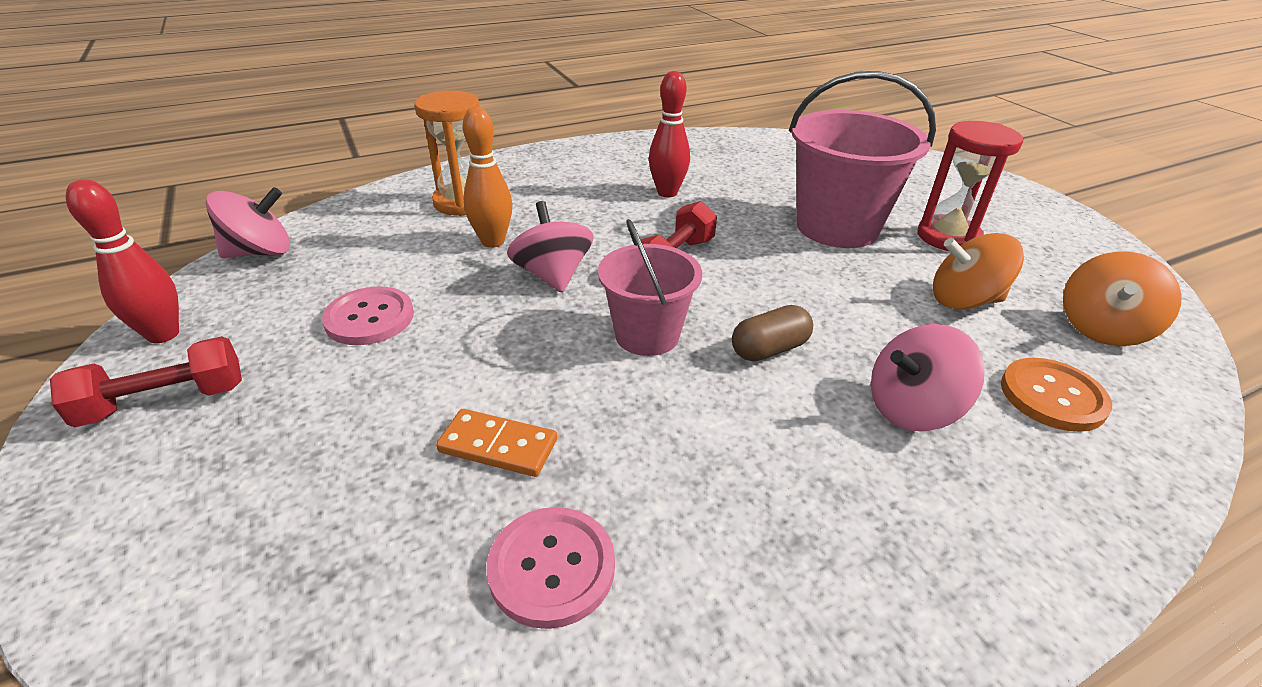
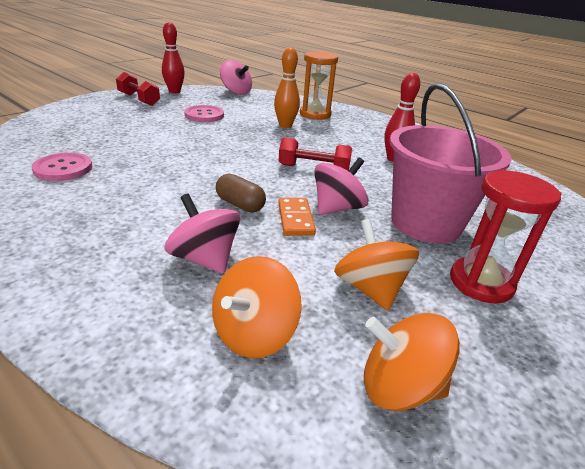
camera: 65 degrees right, 5 degrees down
(498, 446) = (131, 149): orange domino -> orange domino (296, 219)
(552, 275) = (267, 142): pink spinning top -> pink spinning top (337, 208)
(647, 335) = (230, 169): pink bucket -> none
(1052, 396) = (254, 333): orange button -> orange spinning top

